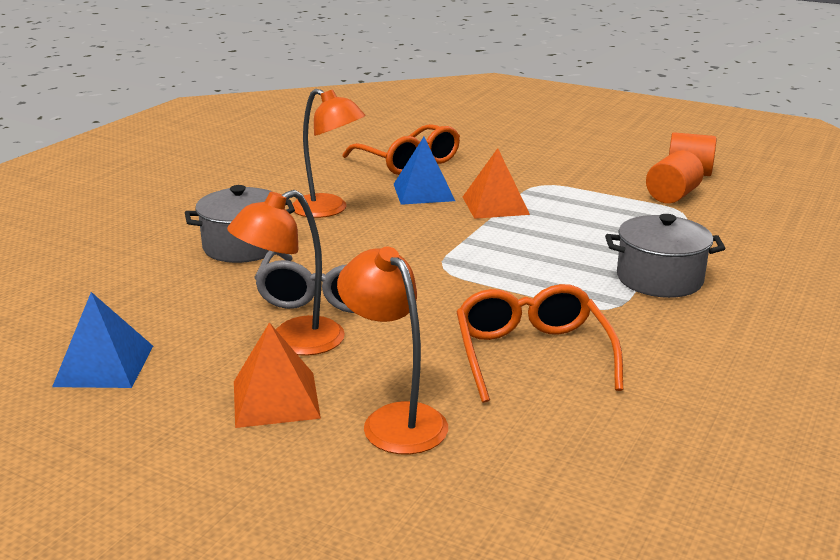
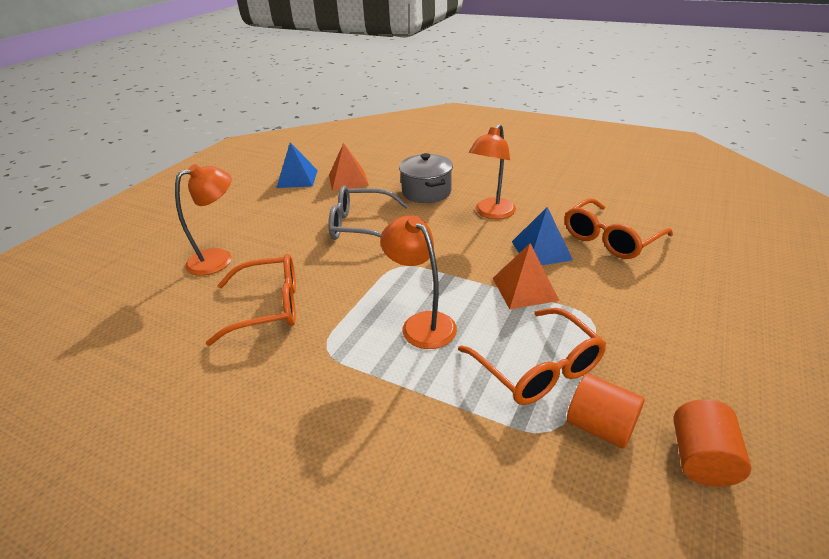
camera: 90 degrees right, 10 degrees up
(276, 399) = (252, 223): orange pyramid -> orange pyramid (348, 180)
(293, 342) = (307, 221): orange lamp -> orange lamp (422, 323)
(612, 210) = (537, 367): none -> orange glasses
(659, 279) = (376, 387): grey pot -> none

